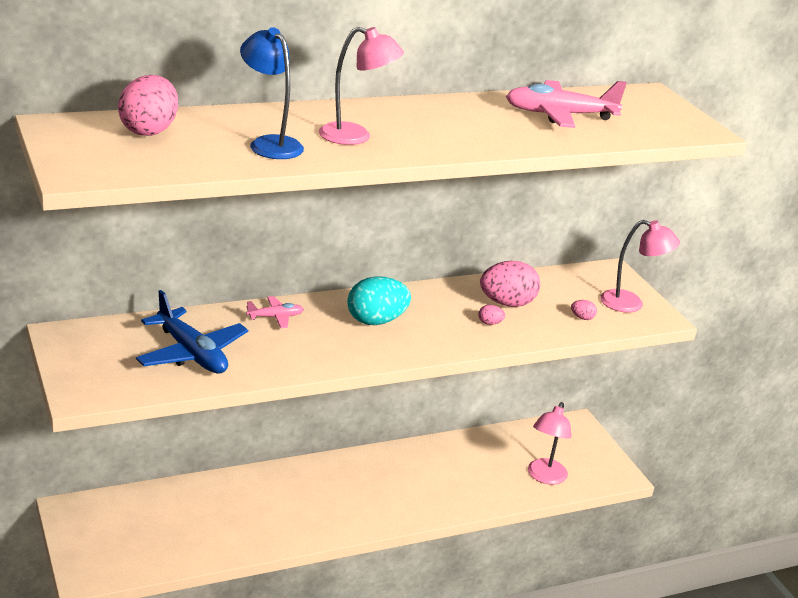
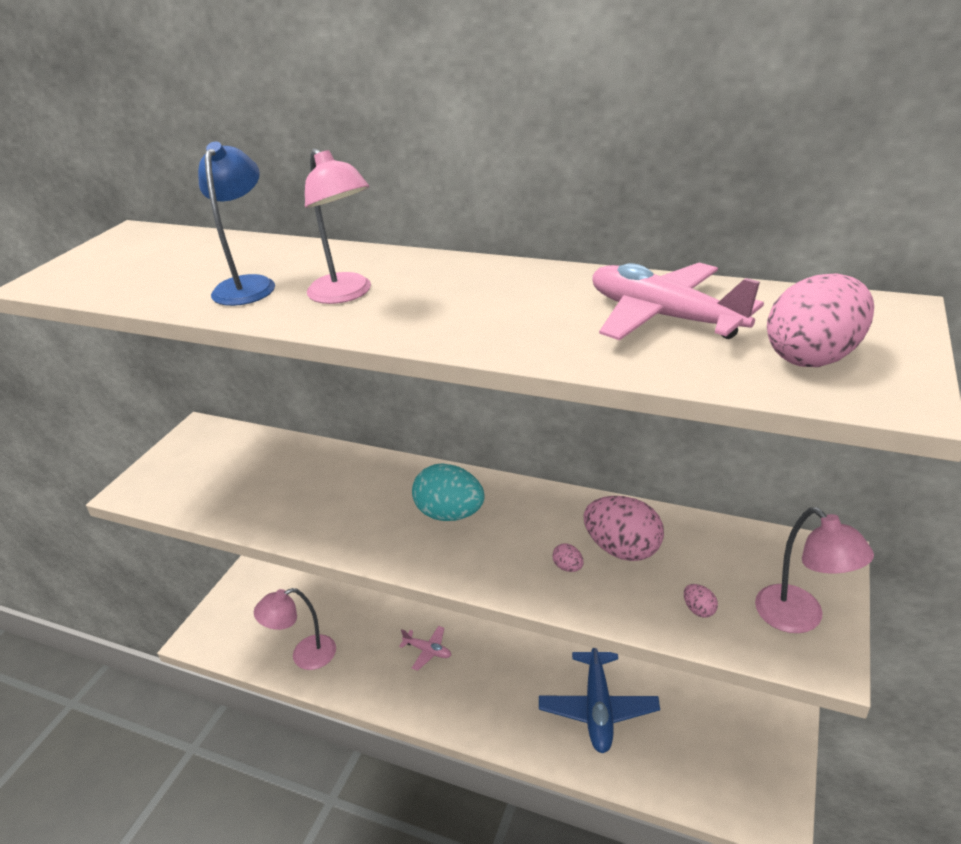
camera: 50 degrees right, 5 degrees up
(149, 130) = (181, 251): pink egg -> pink egg (813, 357)
(191, 353) = (253, 484): blue plane -> blue plane (598, 708)
(275, 317) = (367, 473): pink plane -> pink plane (428, 651)
(544, 477) = (673, 768): pink lamp -> pink lamp (304, 656)

